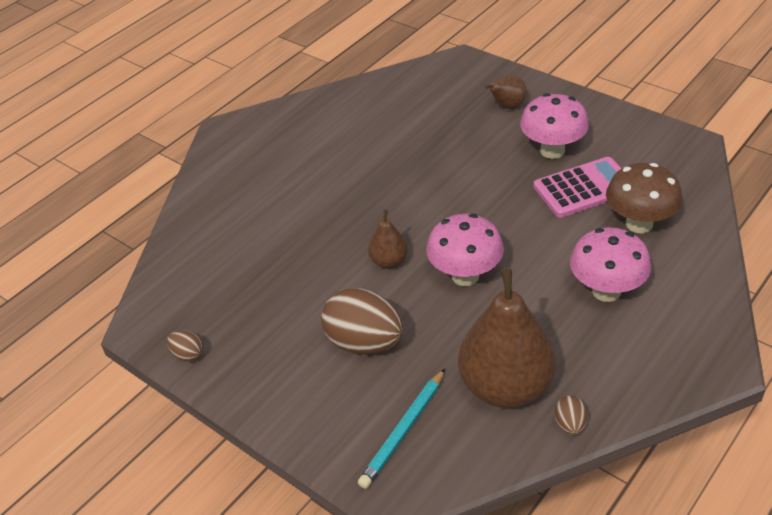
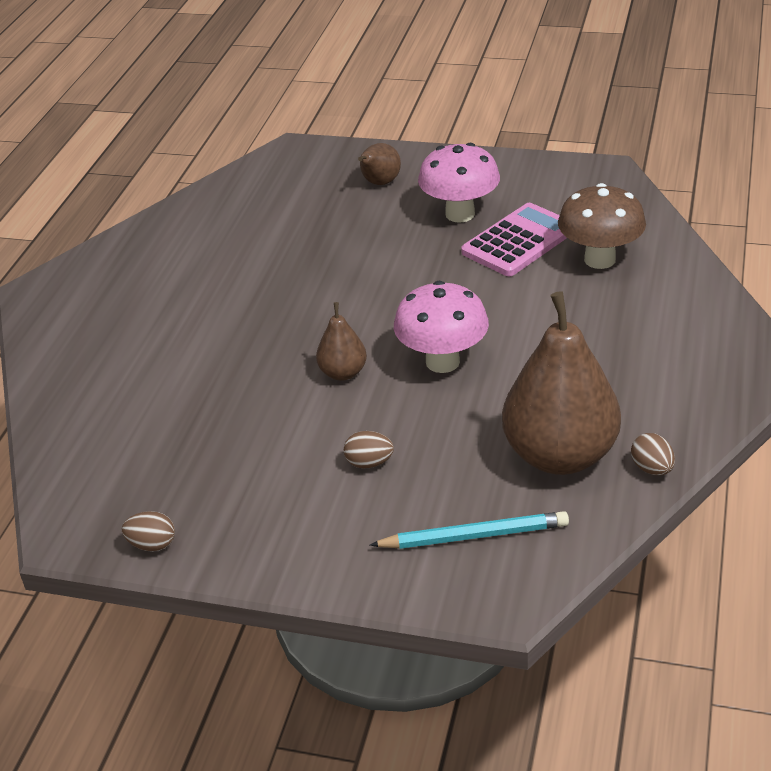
camera: 25 degrees left, 5 degrees down
(364, 343) = (369, 463): brown egg -> brown egg, size x0.46
(403, 431) = (474, 535): turquoise pencil -> turquoise pencil turned 105 degrees counterclockwise
(606, 291) = (607, 332): pink mushroom -> none

